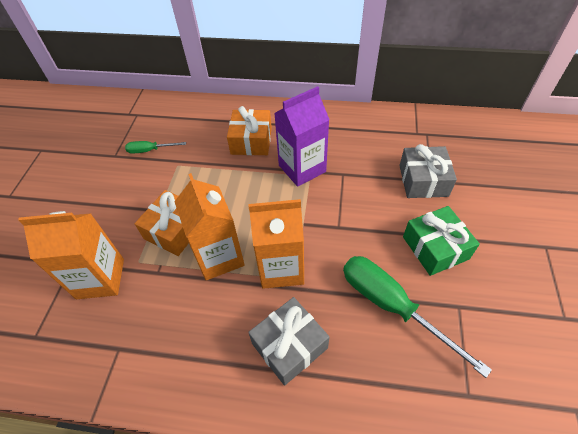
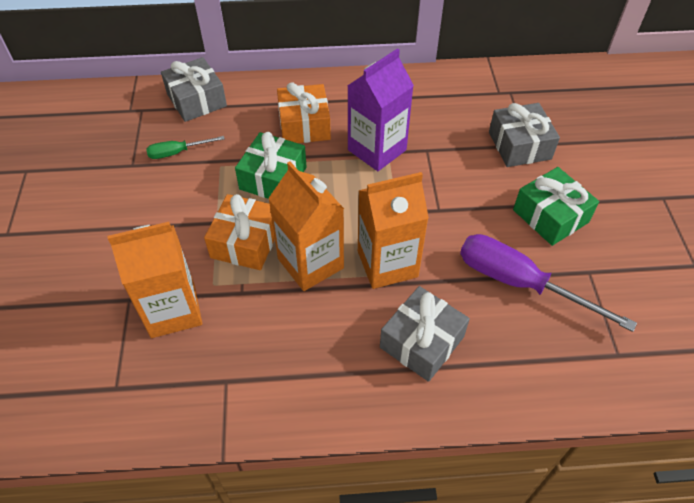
camera: 15 degrees left, 0 degrees up
(178, 112) = (196, 100): none -> grey gift
(213, 180) = (273, 178): none -> green gift
(391, 306) = (519, 283): green screwdriver -> purple screwdriver

